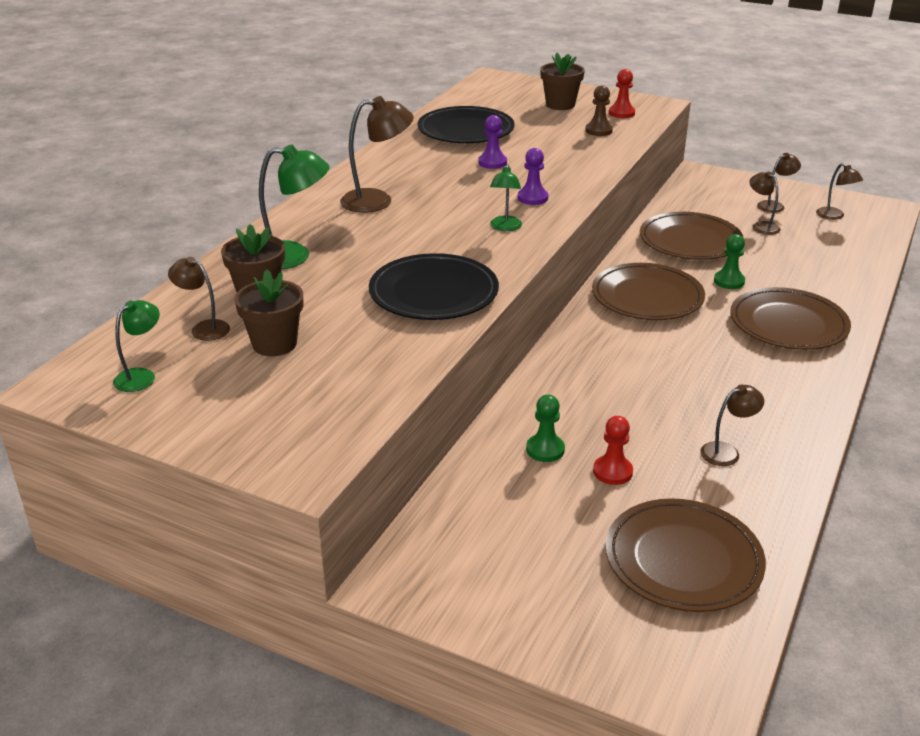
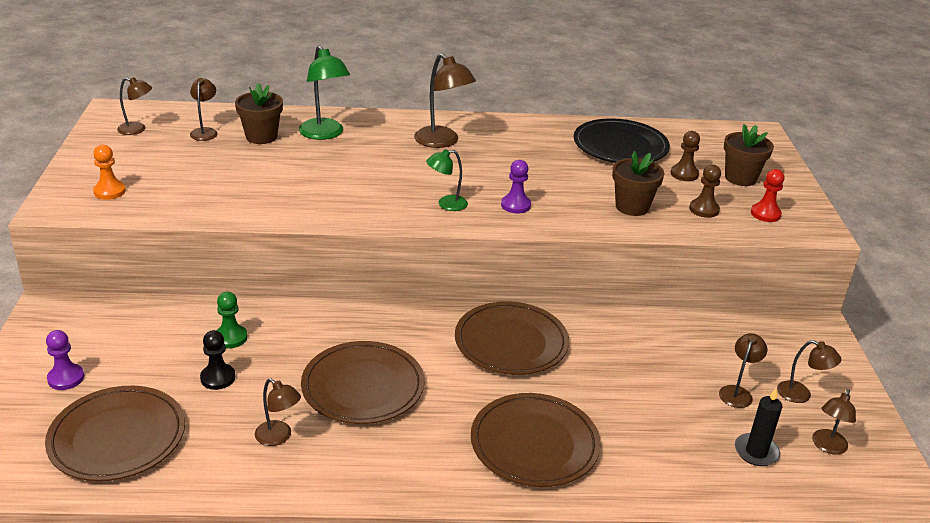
camera: 60 degrees right, 0 degrees up
(141, 376) = (137, 129): green lamp -> brown lamp
(274, 344) = (199, 159): brown flower pot -> brown flower pot (632, 207)
(299, 421) = (109, 191): none -> orange pawn
(433, 293) = (310, 198): black plate -> none
(492, 162) = (567, 172): purple pawn -> purple pawn (66, 378)
(536, 121) = (684, 174): none -> brown pawn
(612, 471) = (218, 378): red pawn -> black pawn
(690, 241) = (650, 348): brown plate -> brown plate (363, 387)
(729, 281) = (588, 389): green pawn -> none
(830, 241) = (756, 452): none -> black candle

